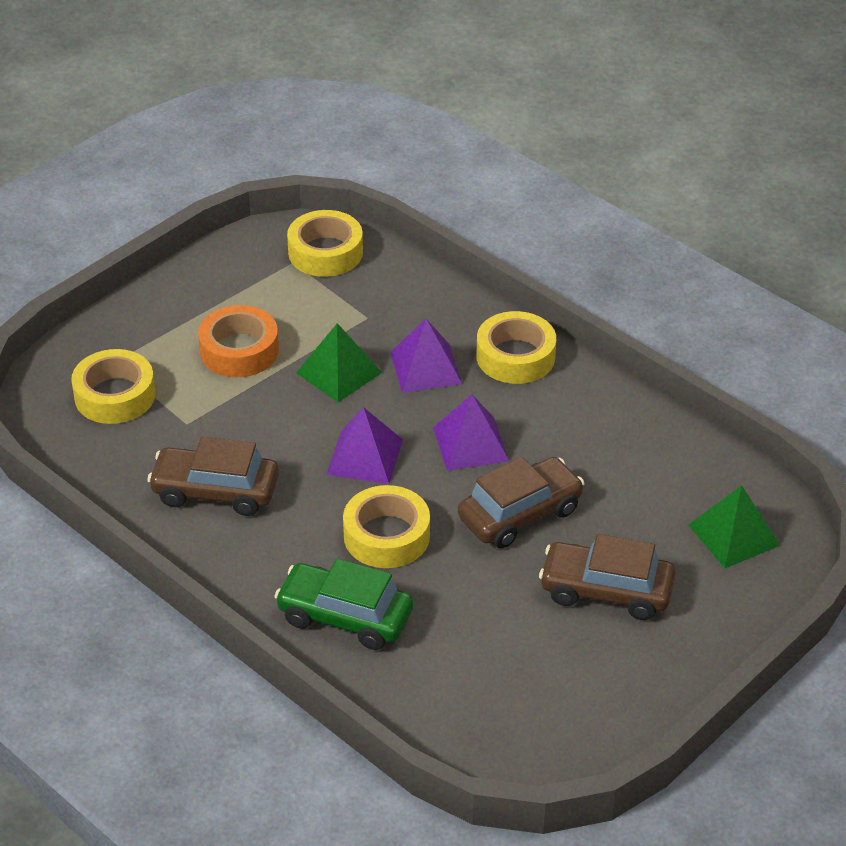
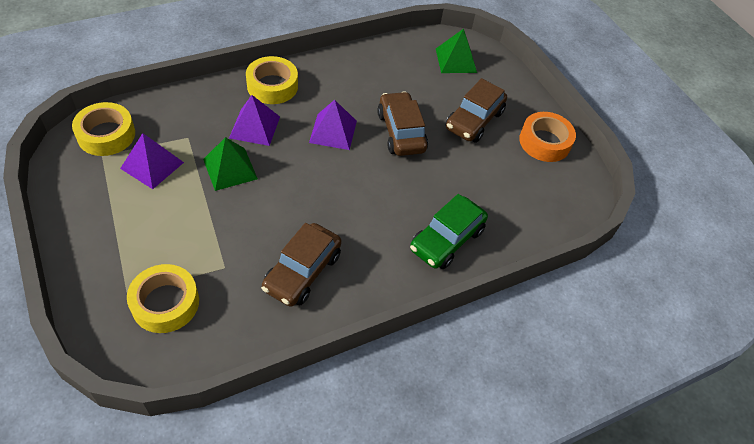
camera: 75 degrees left, 10 degrees up
(239, 350) = (170, 213): orange tape -> orange tape (544, 142)
(364, 457) = (315, 183): purple pyramid -> purple pyramid (152, 165)
(386, 536) = (389, 196): yellow tape -> none

